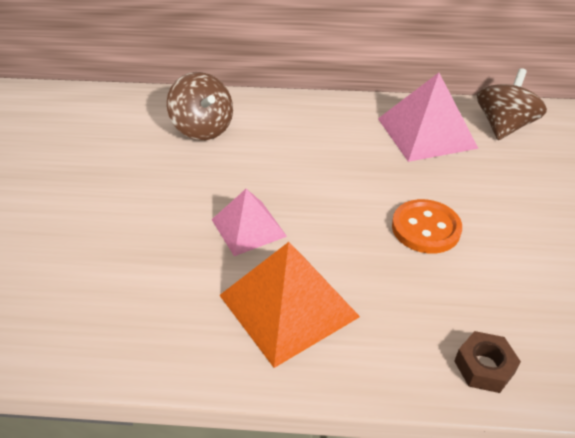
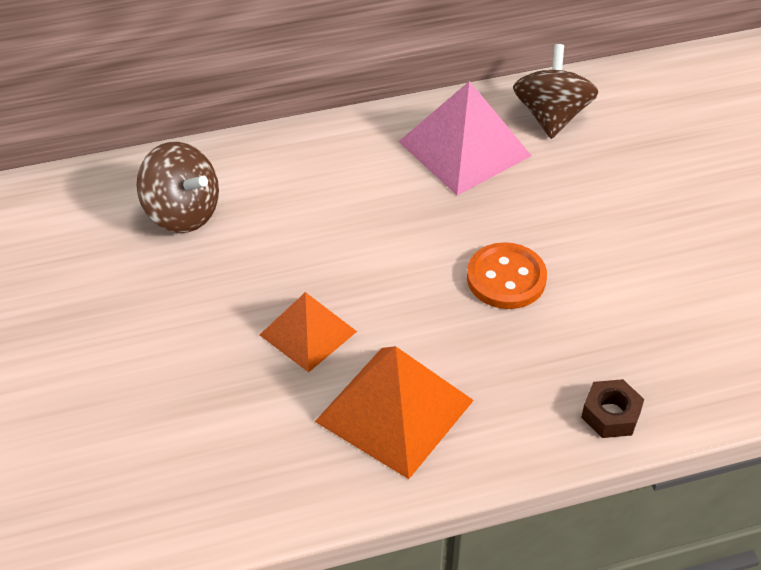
camera: 20 degrees left, 5 degrees up
(248, 227) = (308, 333): pink pyramid -> orange pyramid

